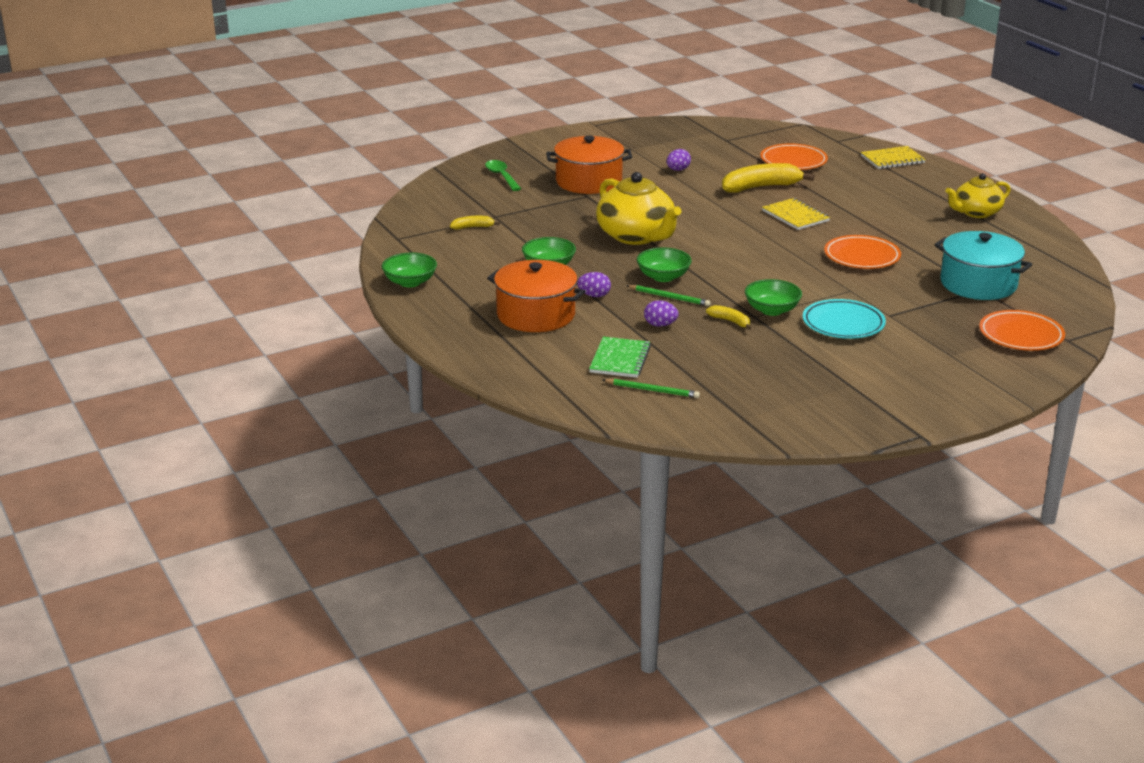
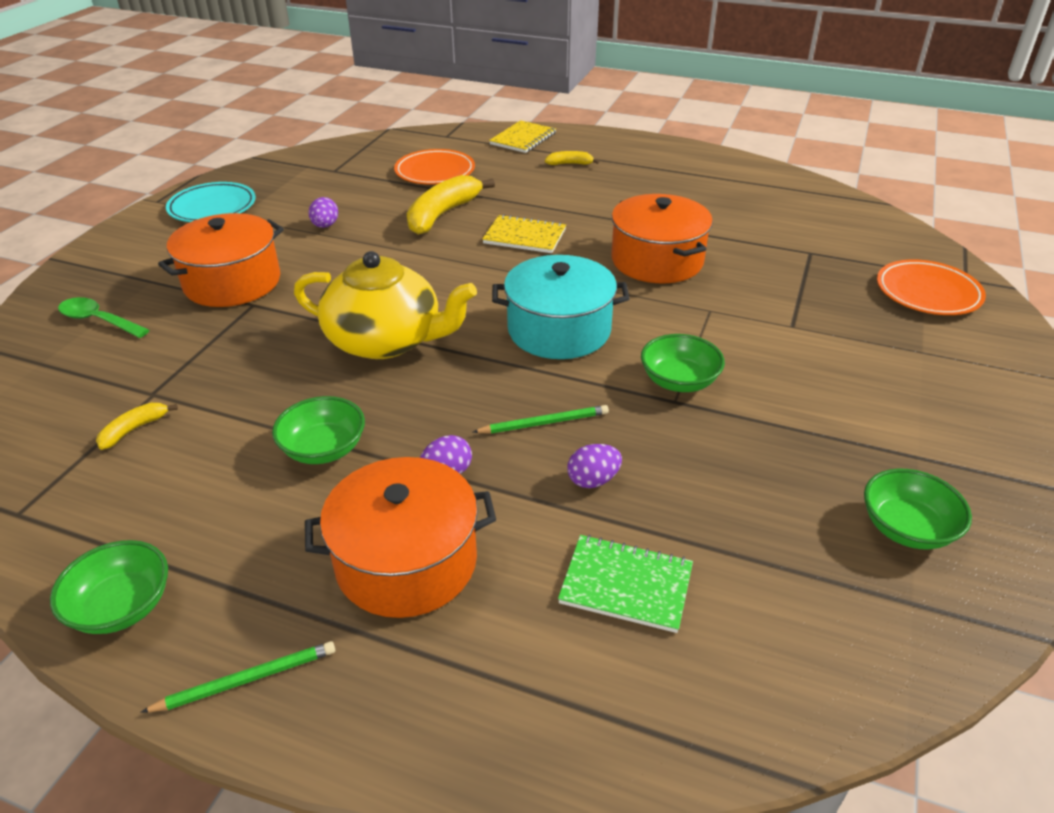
camera: 40 degrees left, 10 degrees up
(620, 359) = (626, 585): green notebook -> green notebook turned 45 degrees counterclockwise
(652, 390) = (744, 625): green pencil -> green pencil (246, 679)
(663, 277) = (495, 391): green bowl -> green bowl (906, 528)
(730, 321) = (661, 425): yellow banana -> yellow banana (569, 164)
(843, 324) = (772, 362): turquoise plate -> turquoise plate (212, 207)
(862, 257) = (657, 260): orange plate -> orange pot
(976, 212) = (673, 168): yellow teapot -> none
(978, 284) = (799, 247): turquoise pot -> turquoise pot (559, 330)

